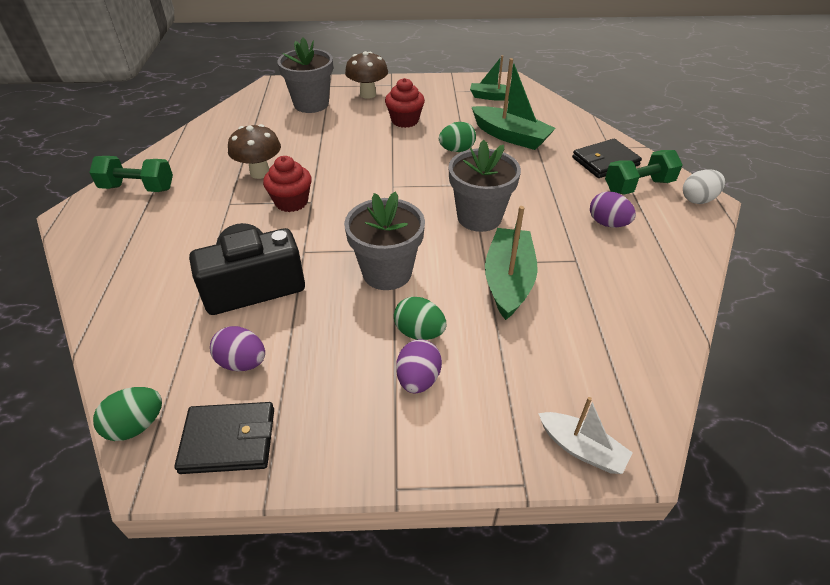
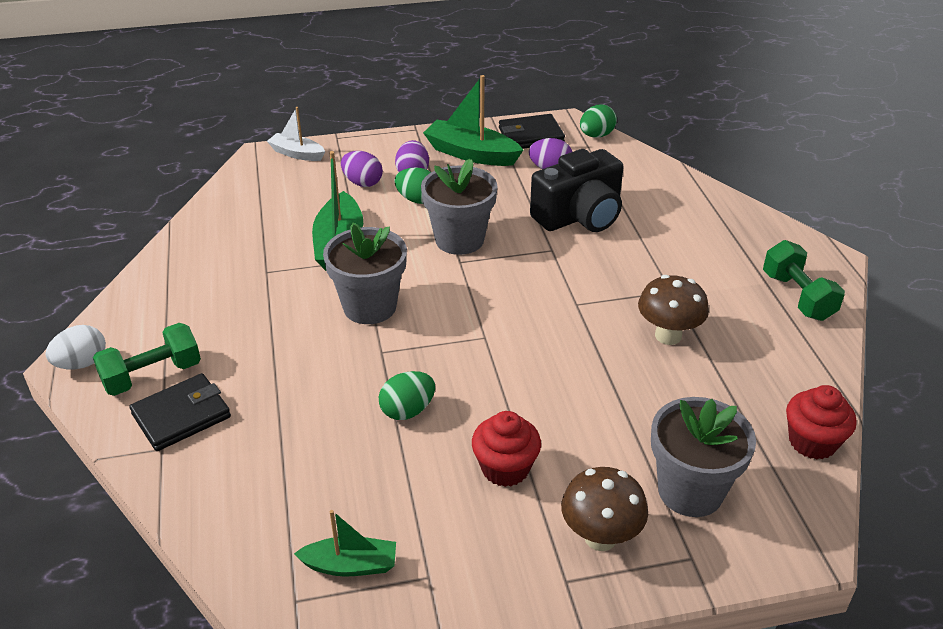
camera: 170 degrees right, 5 degrees down
(138, 188) = (797, 296): green dumbbell -> green dumbbell turned 75 degrees clockwise
(291, 202) = (599, 300): red cupcake -> red cupcake (812, 442)
(510, 136) = (321, 452): green boat -> green boat (471, 154)
(607, 223) = (216, 316): purple egg -> purple egg (362, 183)

